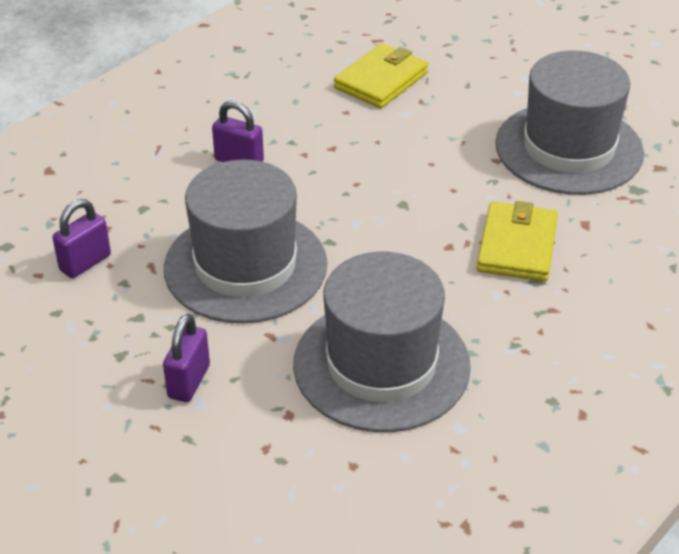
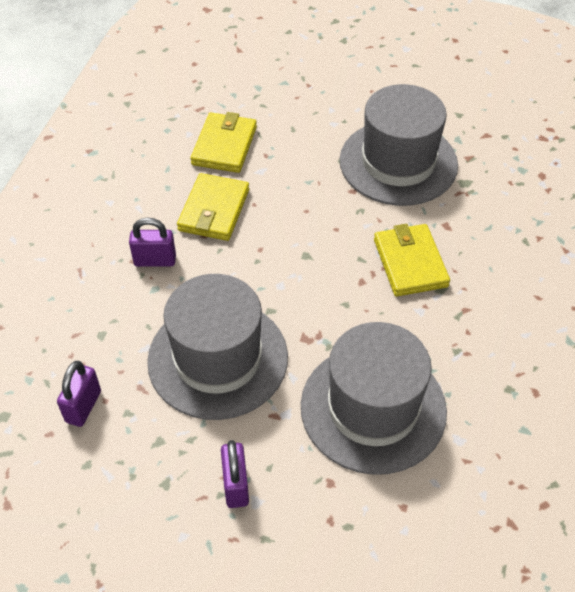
camera: 25 degrees left, 10 degrees up
(330, 135) = (214, 210): none -> yellow wallet

